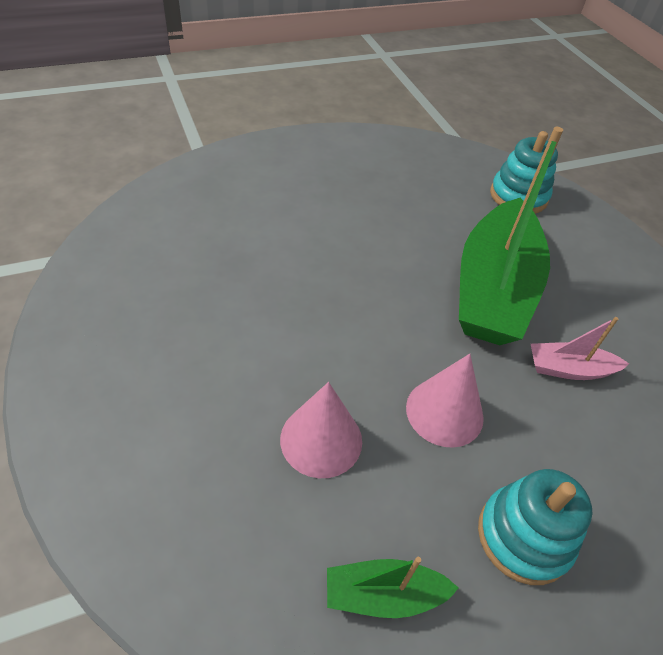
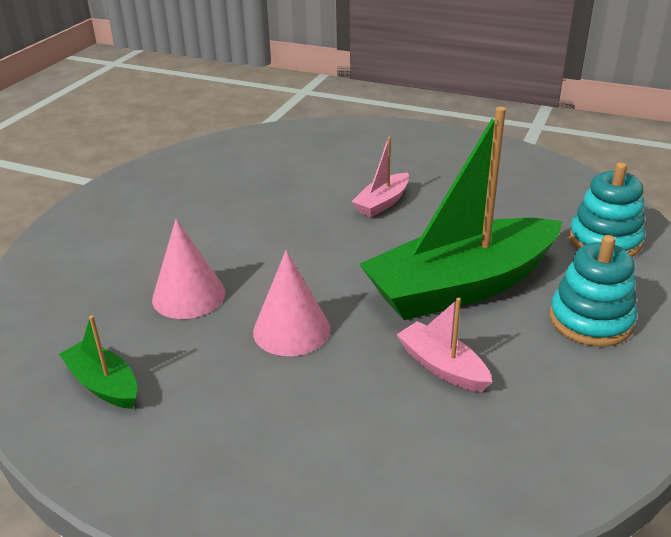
camera: 50 degrees right, 15 degrees down
(343, 237) = (382, 203): none -> pink boat
(524, 536) = (232, 424): turquoise stacking toy -> turquoise stacking toy (590, 320)

